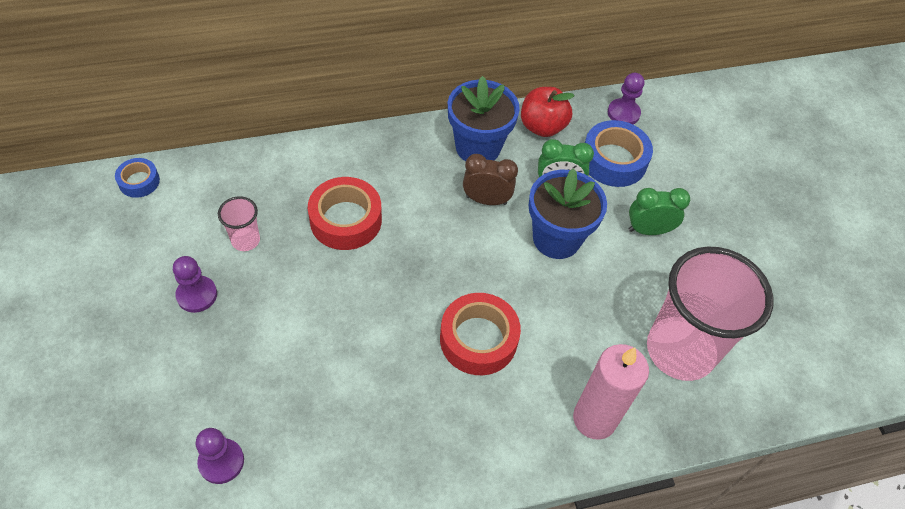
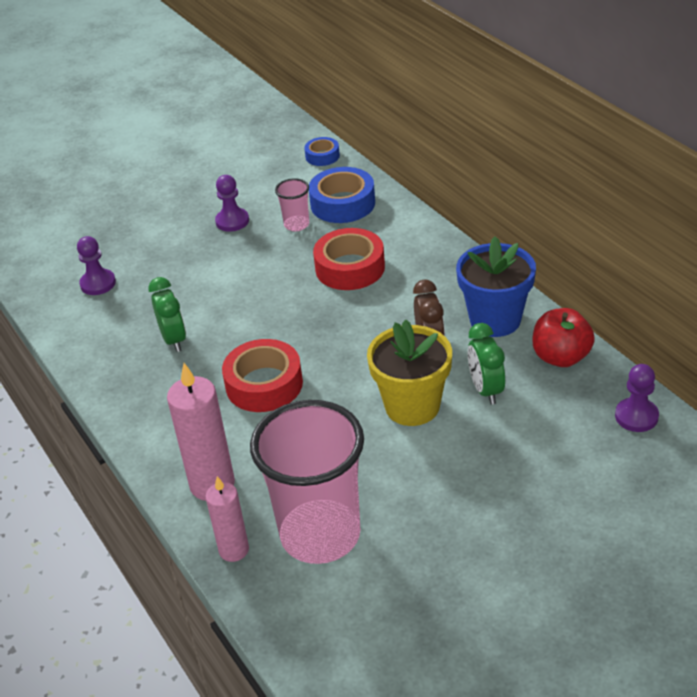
camera: 80 degrees right, 15 degrees down
(556, 238) = (412, 406): blue flower pot -> yellow flower pot
(613, 160) = (554, 425): blue tape -> blue tape (342, 203)
(648, 230) = (469, 476): green clock -> green clock (174, 339)
(678, 421) = (234, 550): none -> pink candle

